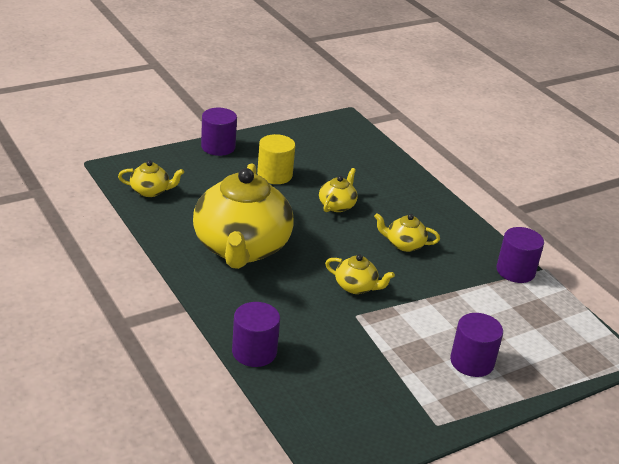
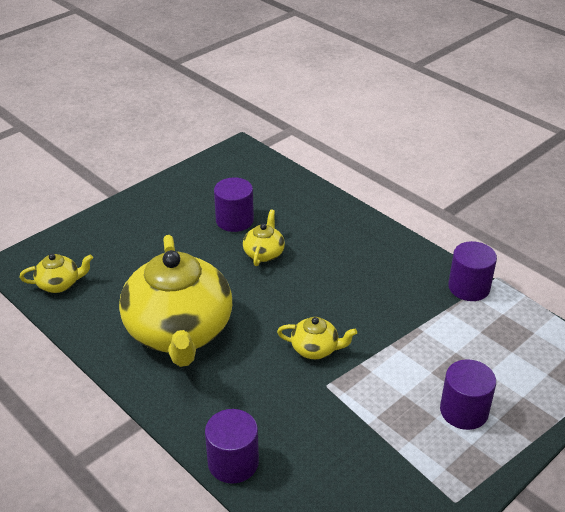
camera: 10 degrees left, 5 degrees up
(218, 147) = (117, 212): purple cylinder -> purple cylinder (234, 220)
(274, 175) = (187, 232): yellow cylinder -> none
(404, 244) = (347, 284): yellow teapot -> none

